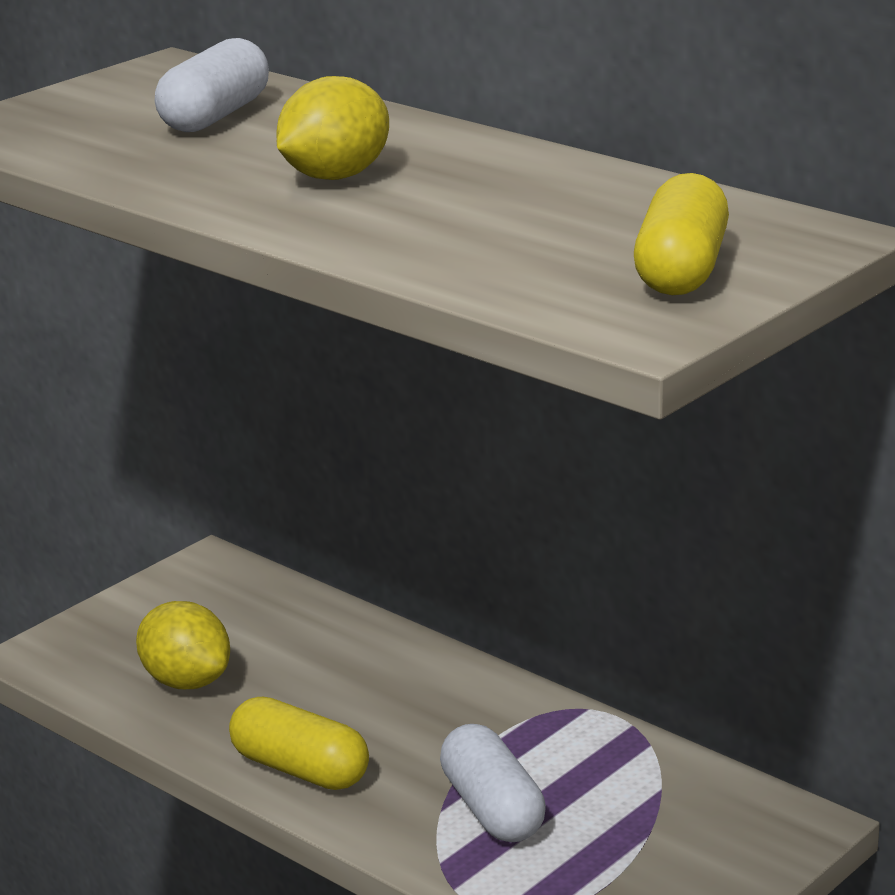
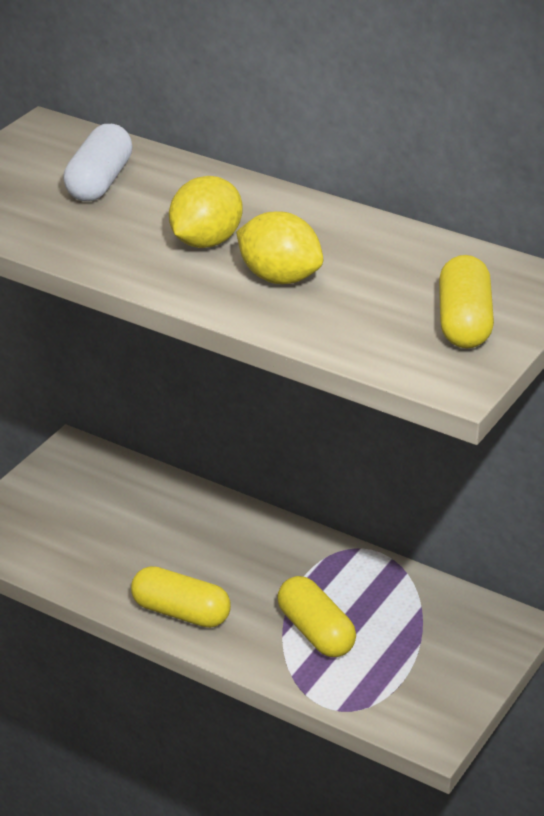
camera: 10 degrees left, 10 degrees up
(186, 681) = (84, 549): yellow lemon -> yellow lemon (279, 278)
(492, 809) = (316, 632): white capsule -> yellow capsule

